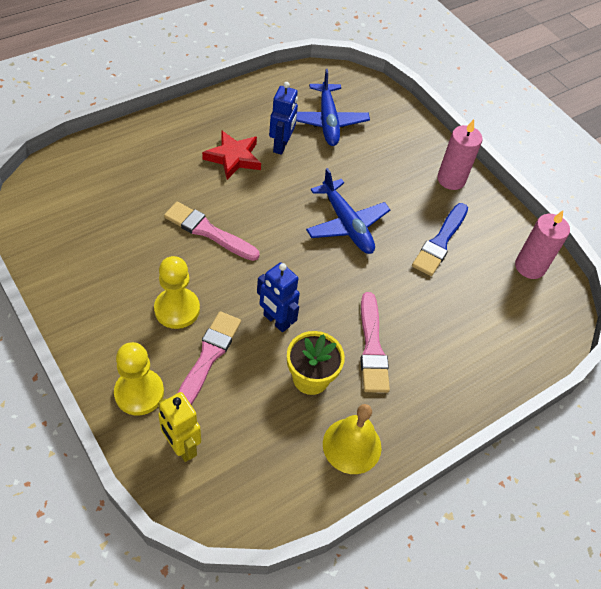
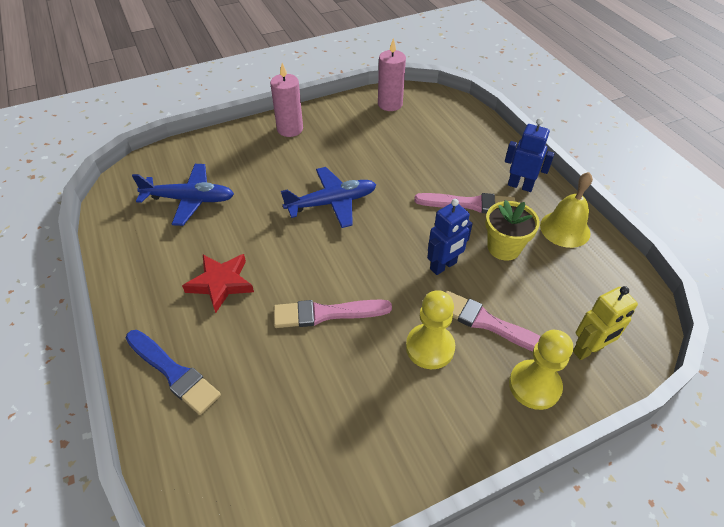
camera: 75 degrees left, 5 degrees down
(208, 231) = (326, 313): pink brush -> pink brush turned 45 degrees clockwise
(281, 146) = (214, 240): blue robot -> blue robot (520, 185)
(440, 242) = (360, 147): blue brush -> blue brush (173, 373)

